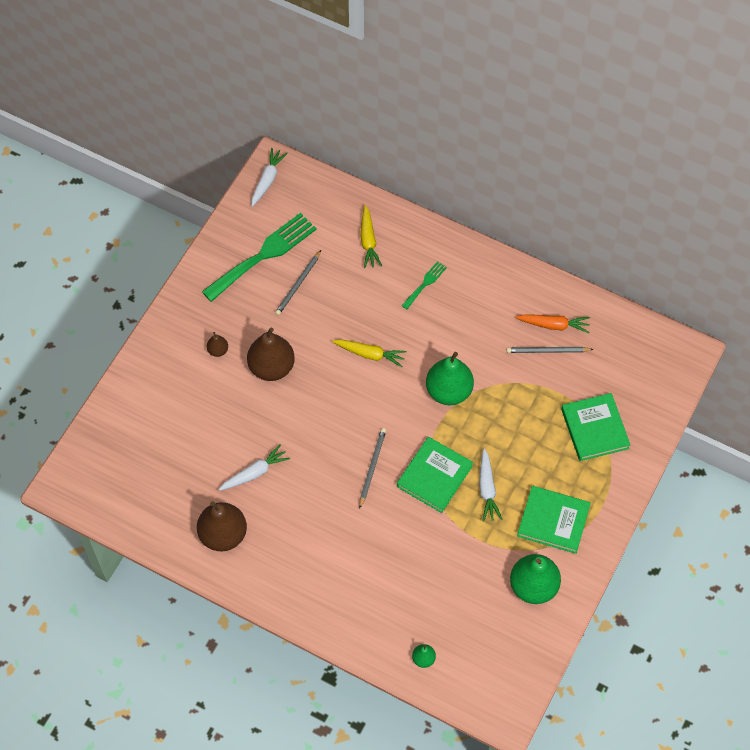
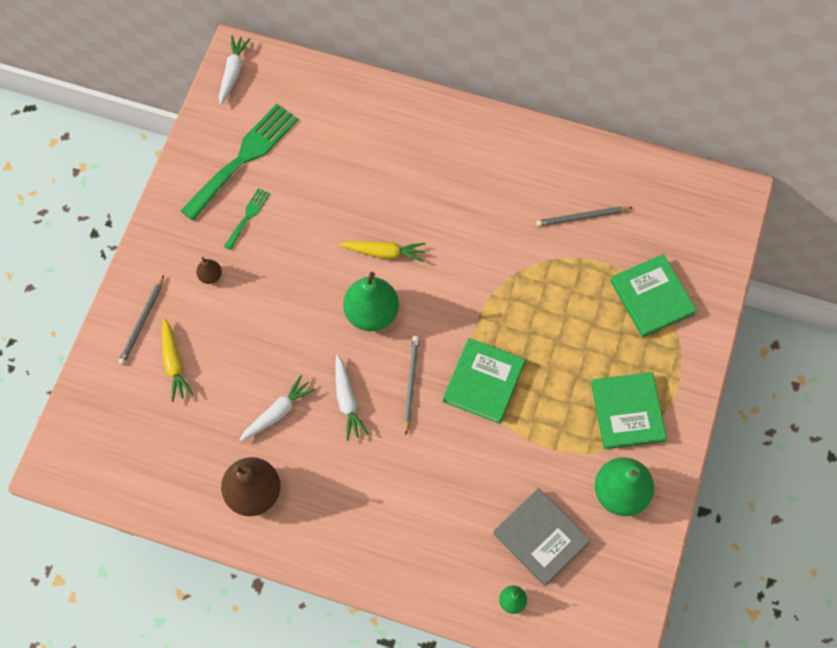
camera: 10 degrees left, 5 degrees up
(271, 367) = (275, 285): brown pear -> none
(298, 284) = (288, 185): grey pencil -> grey pencil (142, 322)
(368, 241) = (359, 124): yellow carrot -> yellow carrot (174, 363)
(425, 283) = (431, 162): green fork -> green fork (248, 216)
(449, 391) = (481, 281): green pear -> green pear (371, 313)
(458, 612) = (540, 538): none -> grey book
(487, 489) = (545, 387): white carrot -> white carrot (347, 401)
(553, 521) = (627, 412): green book -> green book turned 75 degrees clockwise
(554, 325) = (583, 187): orange carrot -> none

